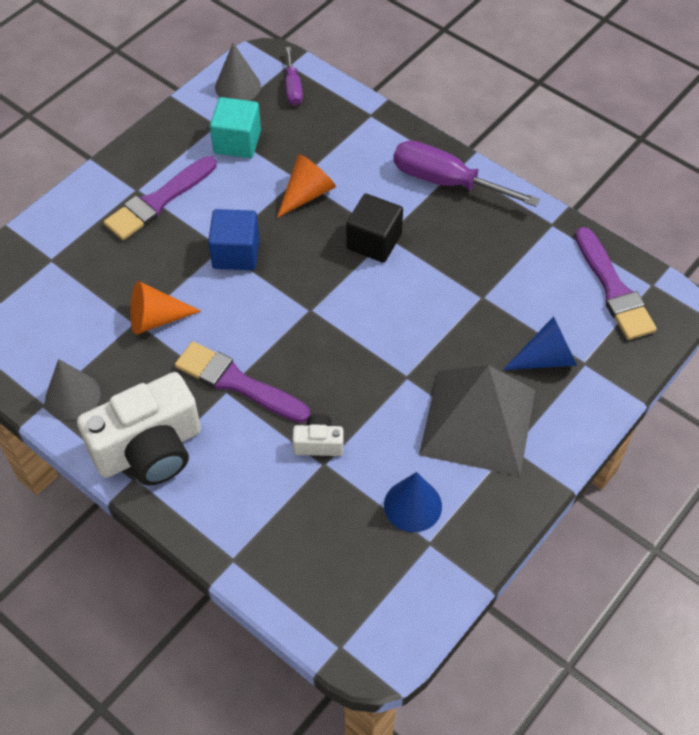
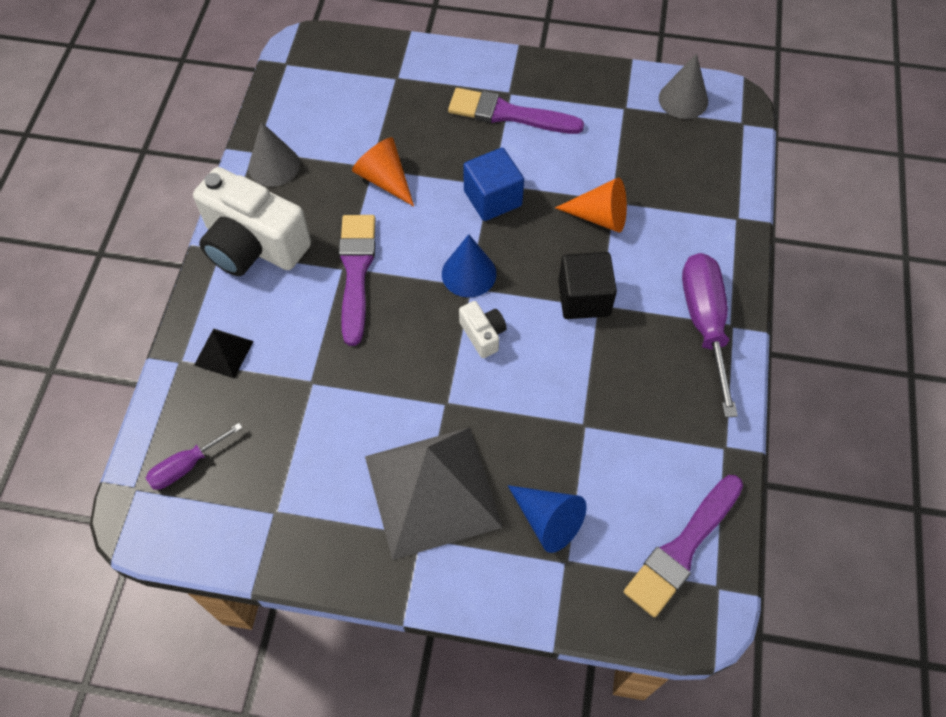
camera: 60 degrees right, 5 degrees up
(237, 142) = (618, 133): turquoise cube -> none
(249, 520) = (224, 353): none -> black pyramid
(293, 88) = (717, 141): purple screwdriver -> purple screwdriver (186, 466)
(318, 443) = (330, 367): white camera -> white camera (483, 334)
(413, 505) = (307, 478): blue cone -> blue cone (469, 273)

